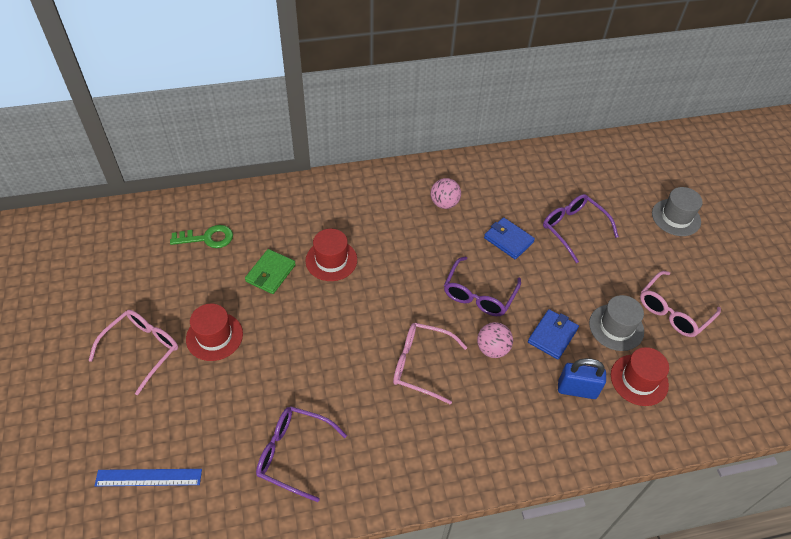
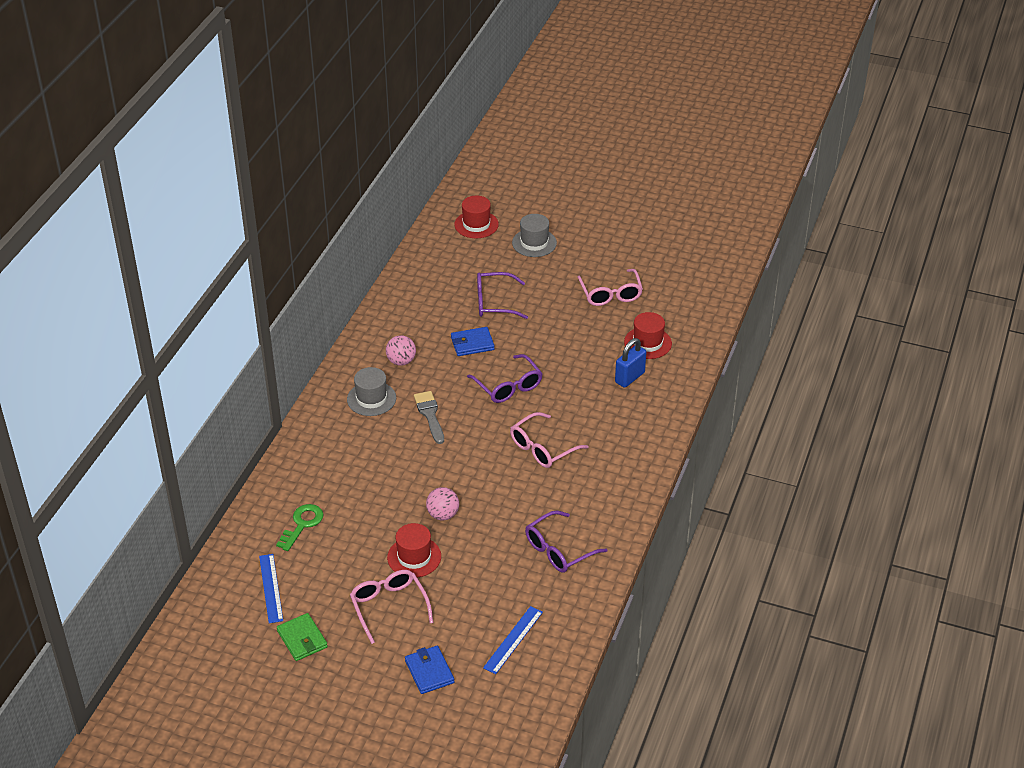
camera: 55 degrees left, 10 degrees down
(123, 255) = (270, 588): none -> blue ruler
(271, 273) = (379, 498): green wallet -> green wallet (302, 639)
(331, 260) = (399, 455): red hat -> red hat (476, 224)
(396, 256) = (430, 415): none -> grey brush
(492, 349) = (561, 403): pink ball -> pink ball (443, 515)
(552, 335) = (577, 366): blue wallet -> blue wallet (429, 672)
(616, 327) = (598, 330): grey hat -> grey hat (371, 399)

